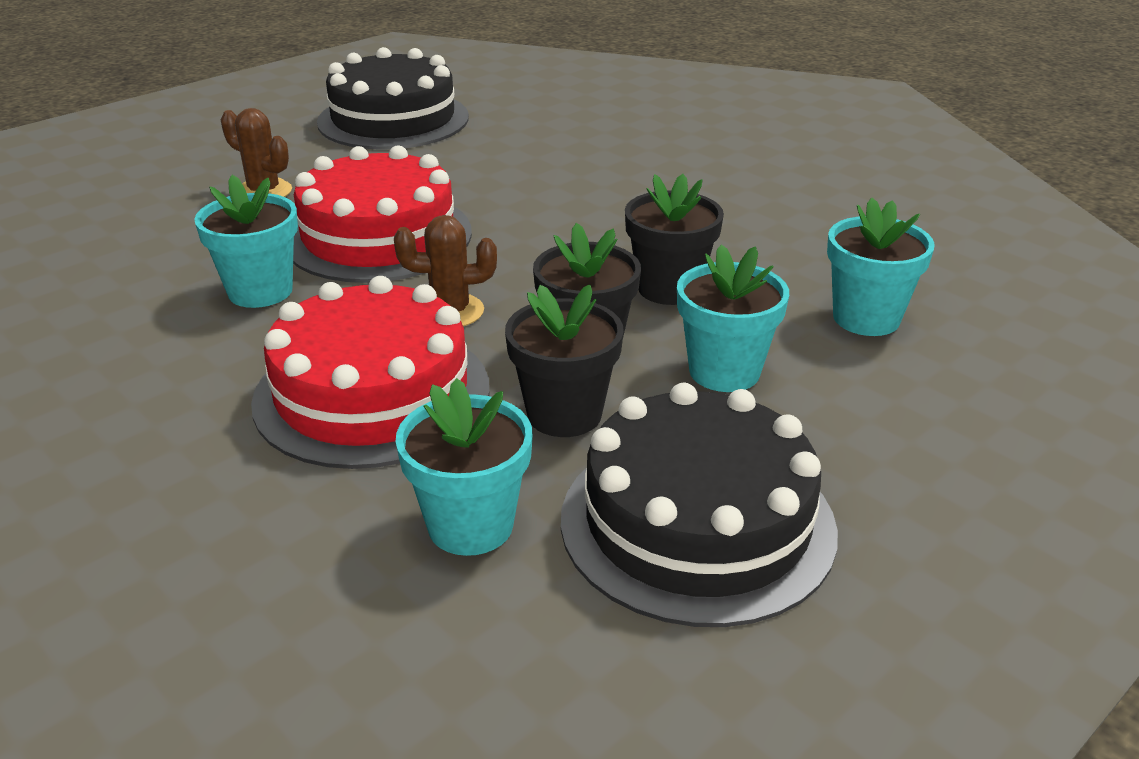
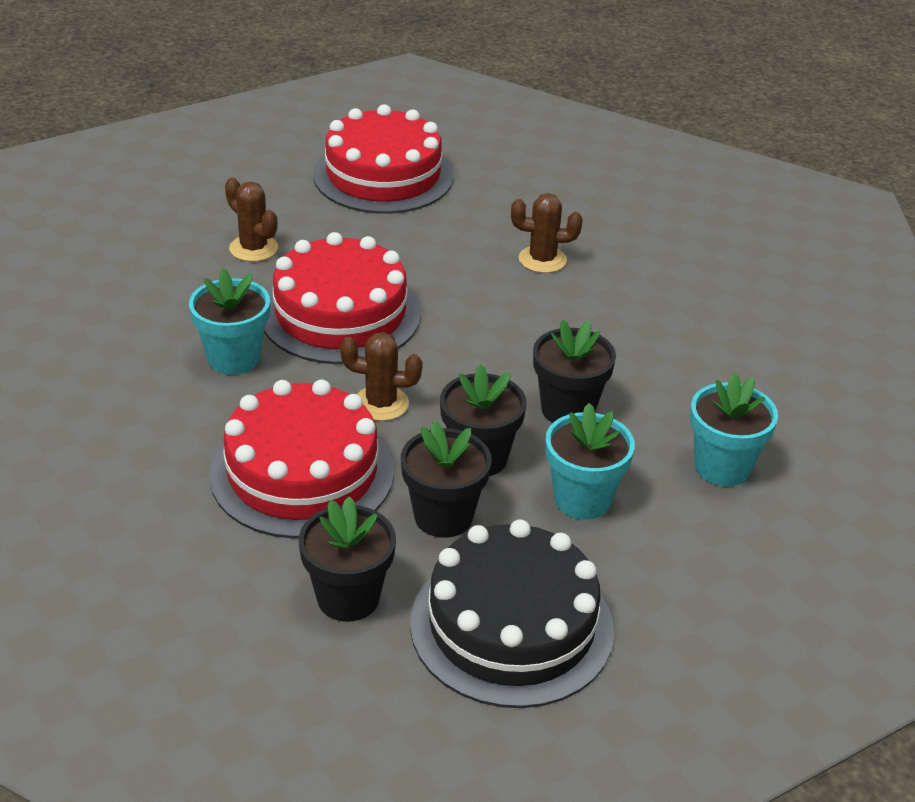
camera: 10 degrees right, 5 degrees up
(393, 119) = (383, 175): black cake -> red cake
(470, 525) = (348, 598): turquoise flower pot -> black flower pot
(586, 166) = (542, 260): none -> brown cactus

